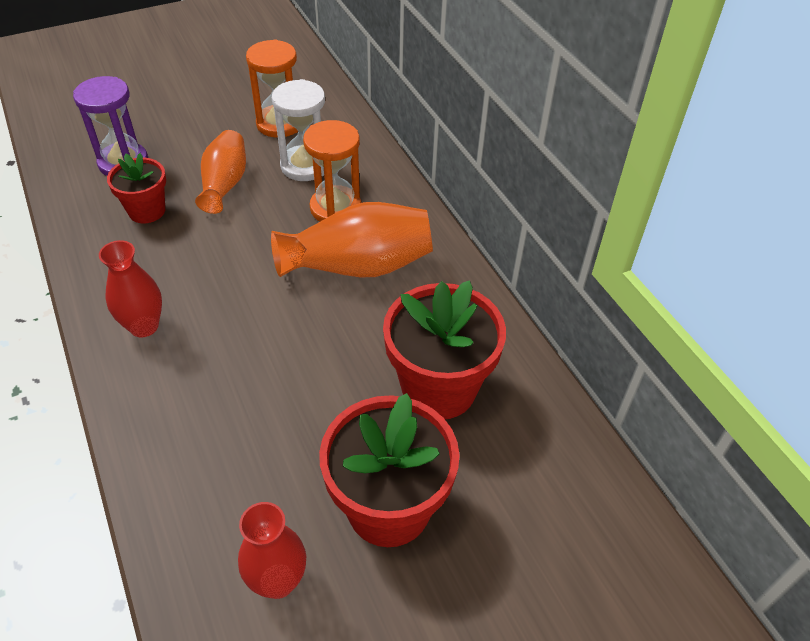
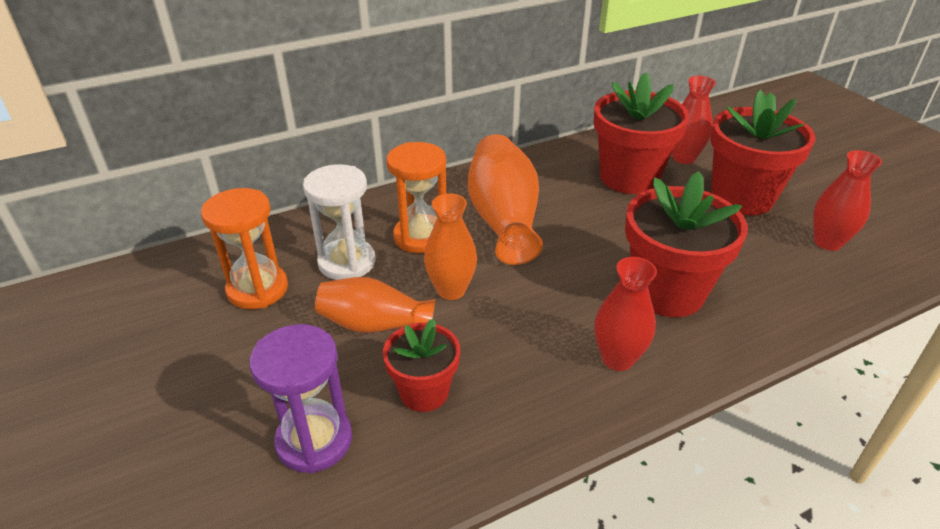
camera: 90 degrees left, 10 degrees down
(220, 381) = (667, 292): none -> red flower pot
(256, 226) = (451, 290): none -> orange vase
(491, 462) = (683, 158): none -> red vase

